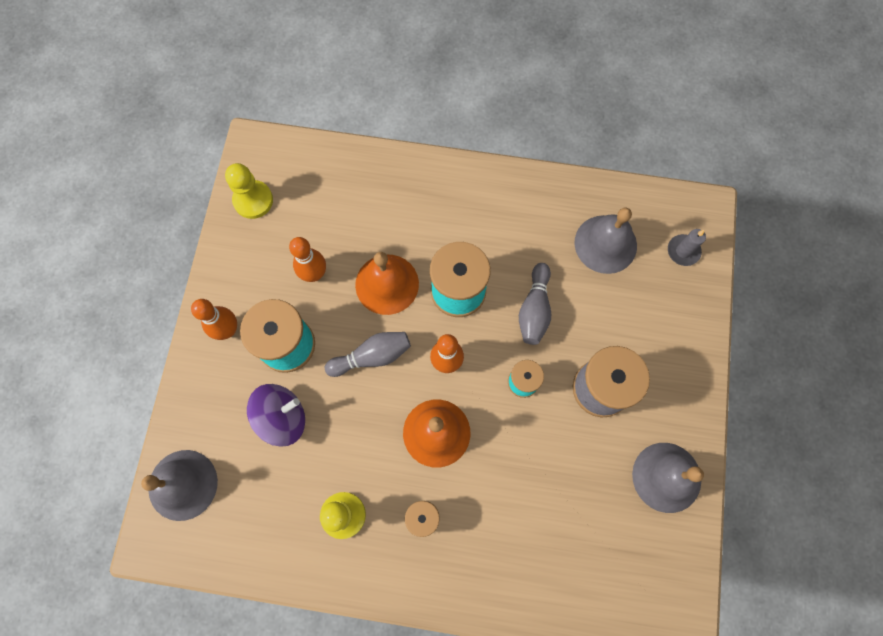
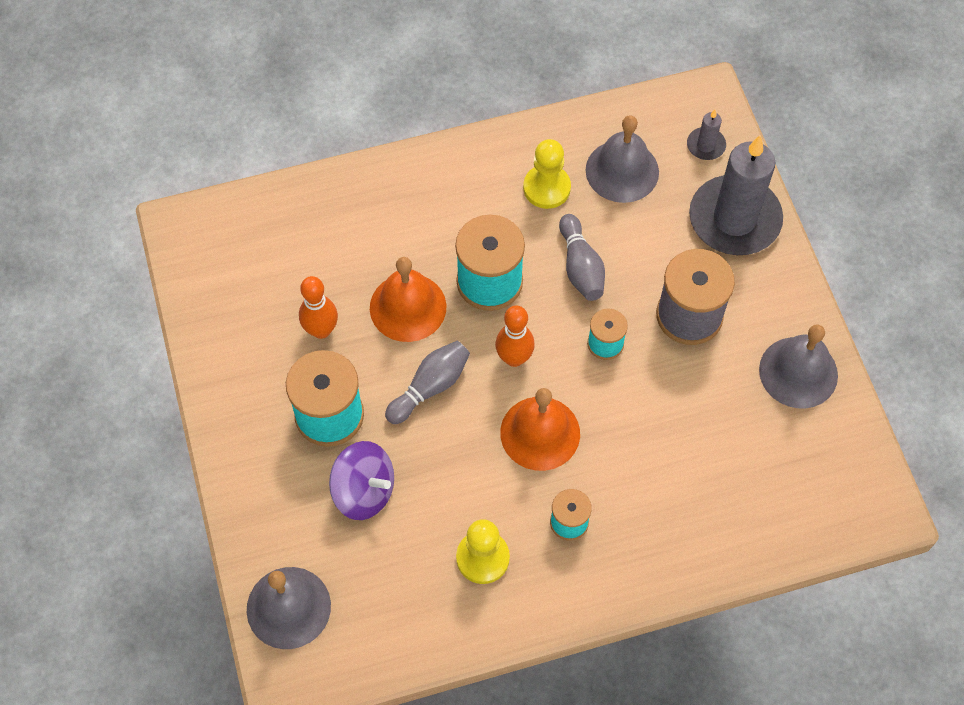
camera: 25 degrees left, 10 degrees down
(228, 330) = (253, 428): orange bowling pin -> none
(253, 200) = (209, 282): yellow pawn -> yellow pawn (546, 188)
(282, 417) = (364, 491): purple spinning top -> purple spinning top turned 75 degrees clockwise
(676, 323) = (734, 219): none -> grey candle

